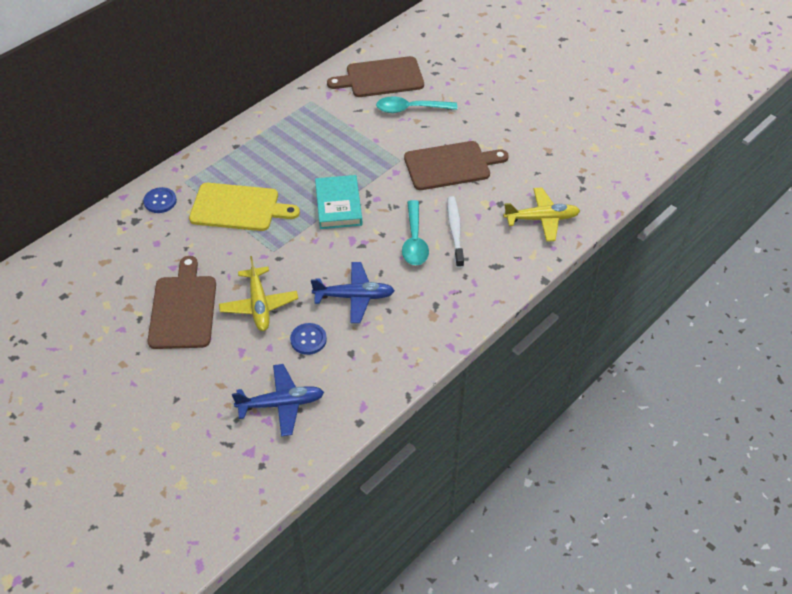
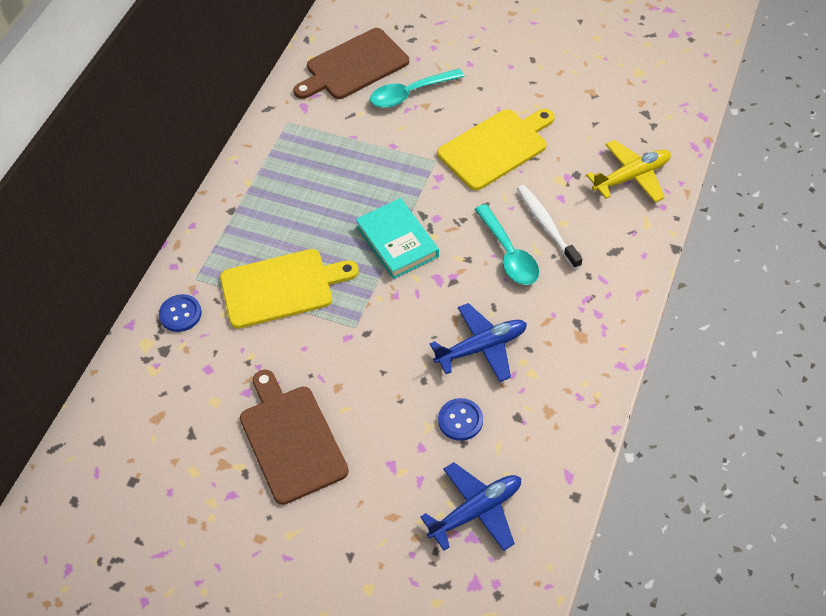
camera: 20 degrees left, 5 degrees up
(259, 305) = (378, 400): yellow plane -> none
(451, 165) = (496, 147): brown cutting board -> yellow cutting board

